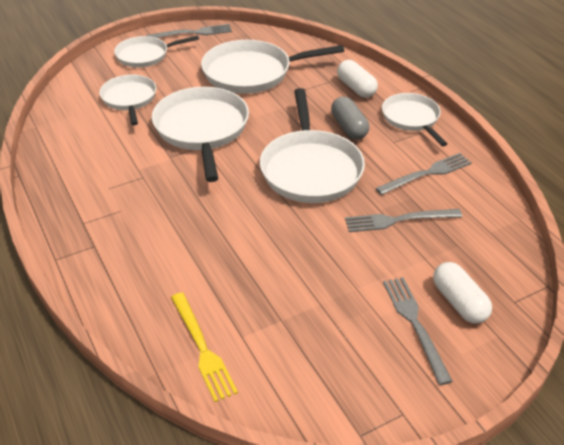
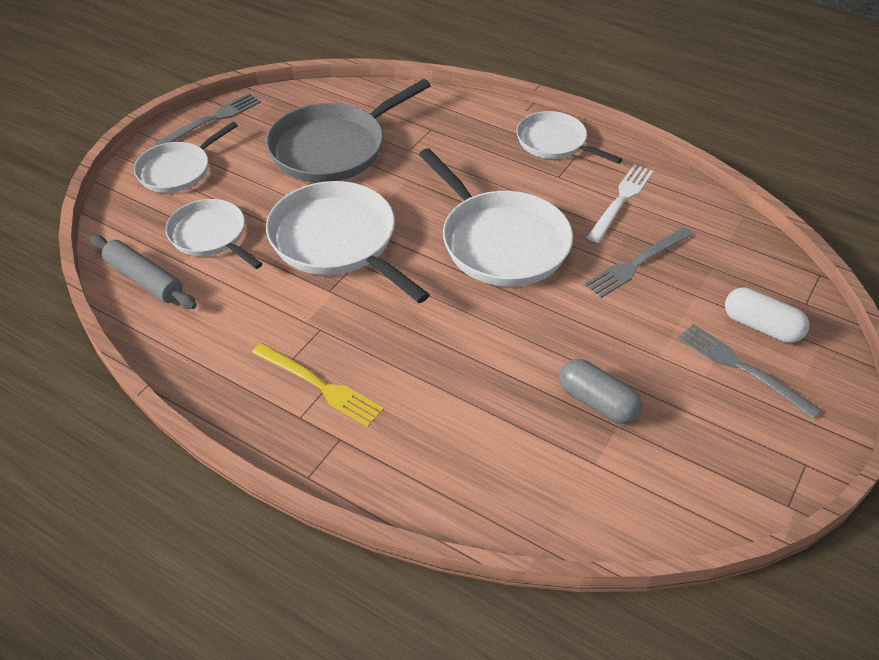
camera: 30 degrees left, 5 degrees up
(70, 110) = (144, 280): none -> grey rolling pin
(202, 348) = (567, 496): yellow fork -> yellow fork (319, 385)
(251, 73) = (333, 148): white pan -> grey pan
(349, 127) = (499, 177): grey capsule -> grey capsule (597, 402)
(356, 88) = (467, 126): white capsule -> none
(426, 174) = (621, 201): grey fork -> white fork

